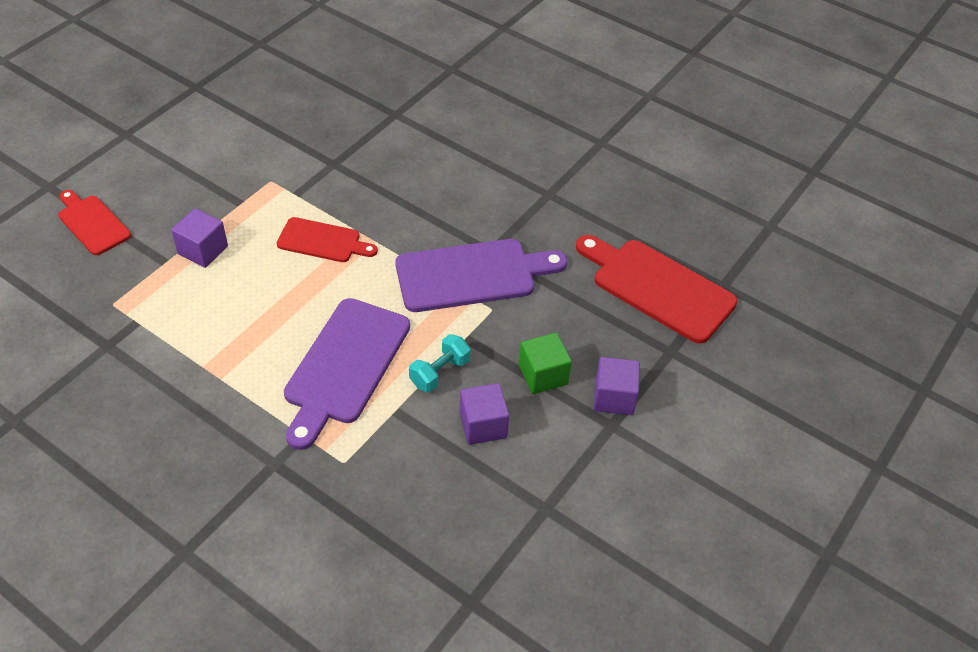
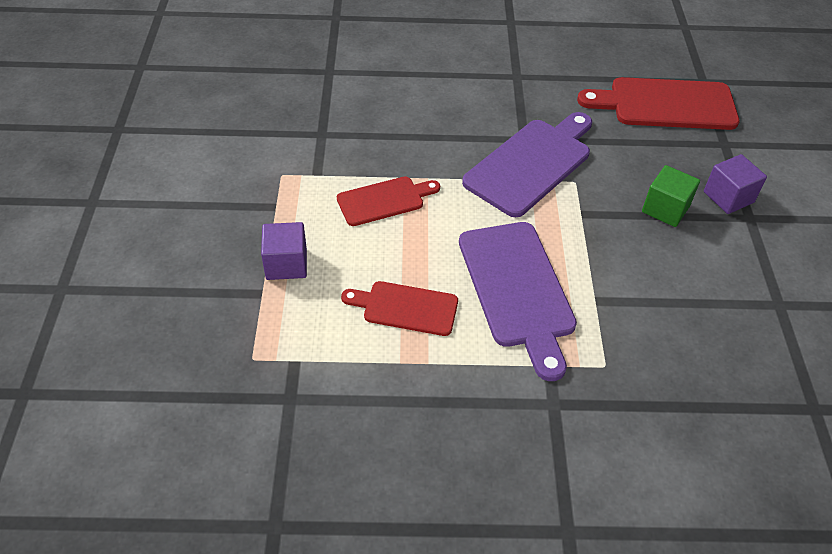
camera: 35 degrees left, 0 degrees up
(92, 223) = (148, 298): red cutting board -> red cutting board (405, 308)
(439, 372) = (593, 251): turquoise dumbbell -> none
(483, 425) = (669, 271): purple cube -> none

